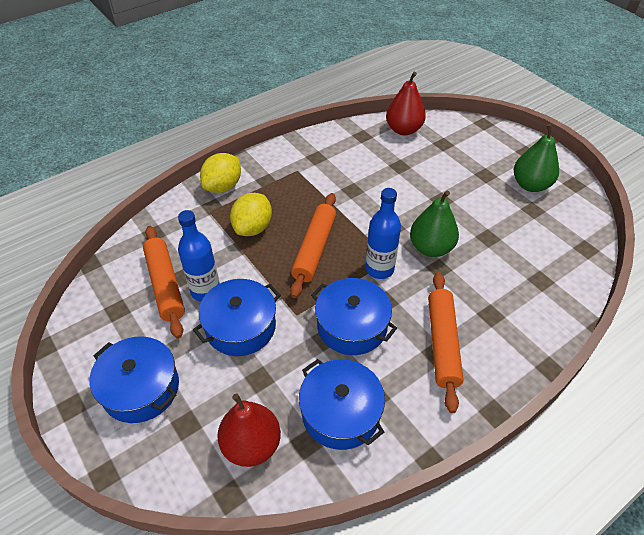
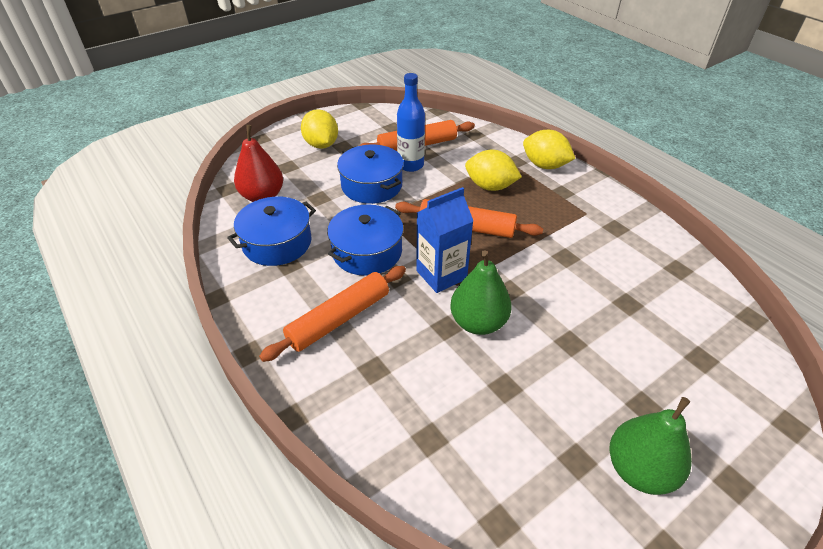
camera: 90 degrees right, 5 degrees down
(141, 388) = (321, 145): blue pot -> yellow lemon
(379, 269) = (441, 275): blue bottle -> blue carton
(403, 130) = (714, 313): red pear -> none
(442, 343) = (339, 319): orange rolling pin -> orange rolling pin turned 45 degrees counterclockwise

